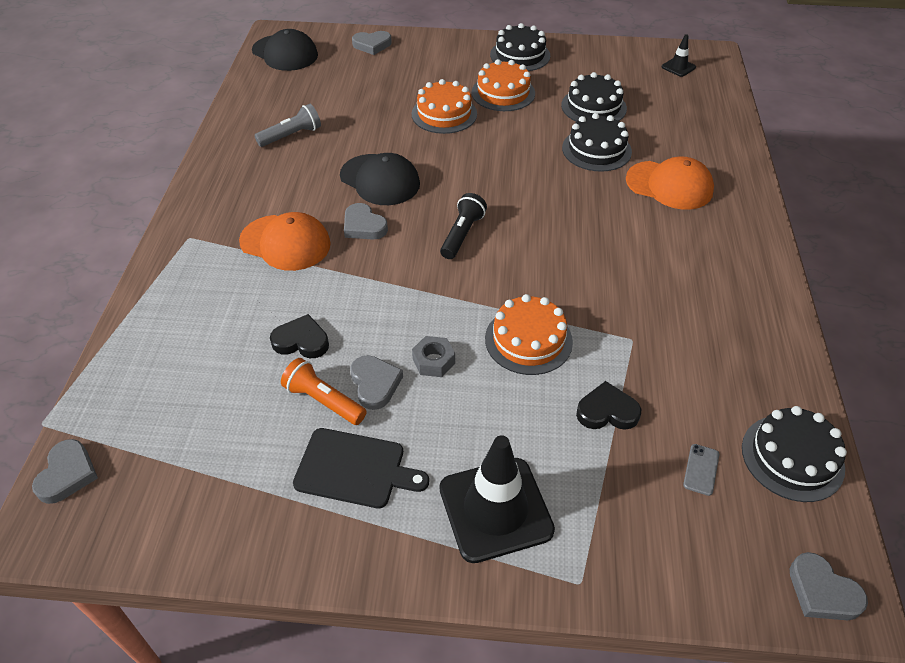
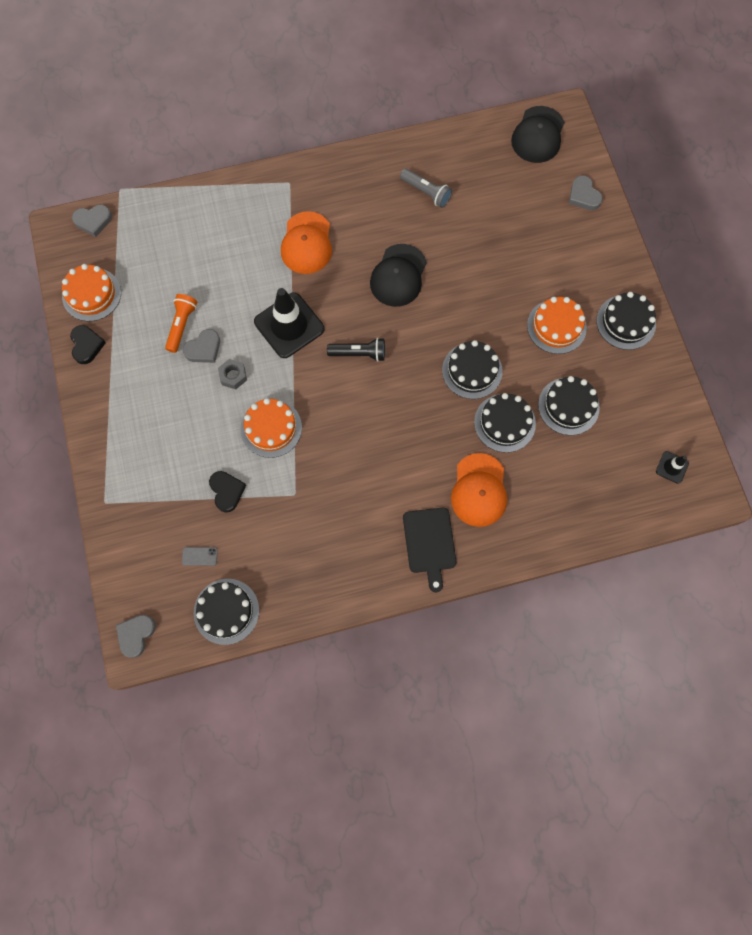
camera: 70 degrees right, 25 degrees up
(301, 341) = (223, 293): black heart -> black heart (87, 345)
(354, 469) = (140, 362): black cutting board -> black cutting board (429, 543)
(363, 226) = (343, 285): grey heart -> none
(444, 114) = (504, 290): orange cake -> orange cake (91, 294)
(495, 509) = (137, 446): black traffic cone -> black traffic cone (289, 325)
(526, 156) = (472, 370): none -> black cake

